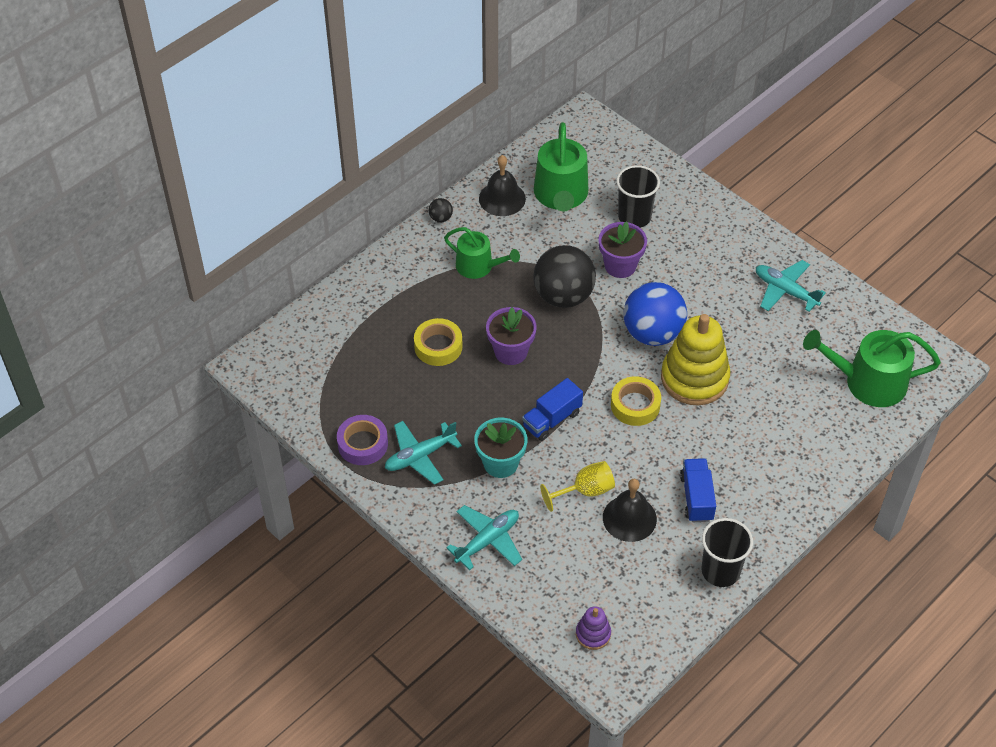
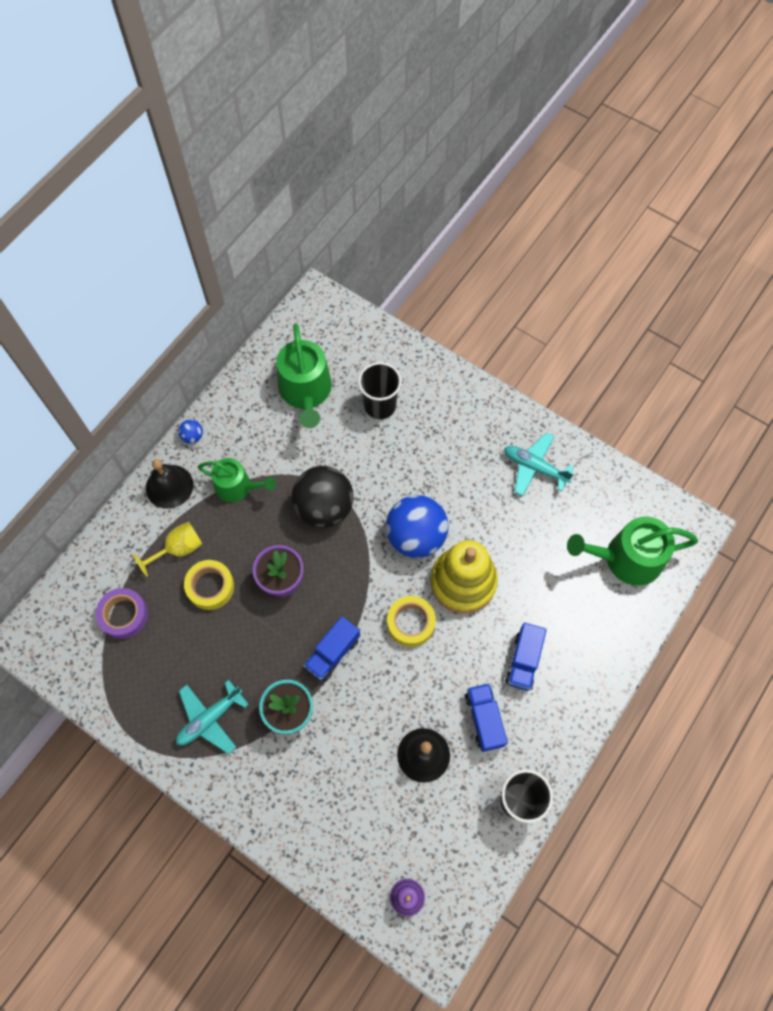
camera: 10 degrees left, 15 degrees up
(363, 444) = (151, 714): purple tape -> purple tape (124, 615)
(441, 218) = (192, 436): black ball -> blue ball
(487, 541) = (289, 806): turquoise plane -> none
(502, 198) = (249, 404): black bell -> black bell (169, 486)
(585, 491) = (376, 731): yellow goblet -> yellow goblet (178, 549)
(620, 265) = (374, 464): purple flower pot -> none
(745, 454) = (523, 661): none -> blue truck

